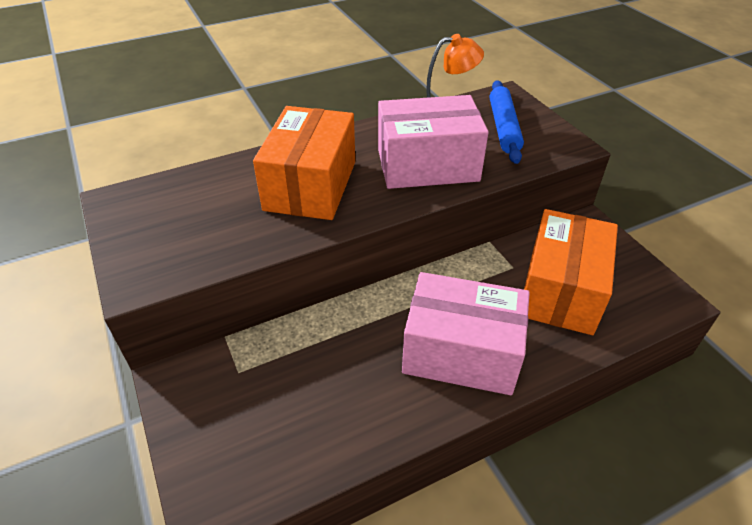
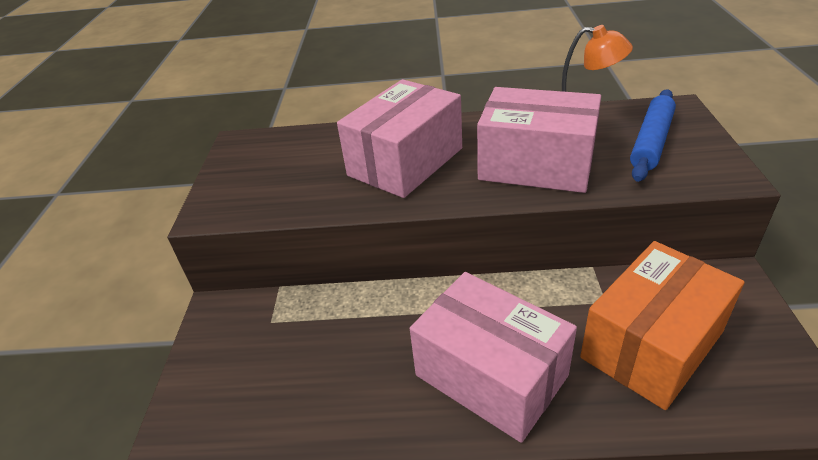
camera: 30 degrees right, 5 degrees down
(310, 185) = (405, 162): orange box -> pink box

